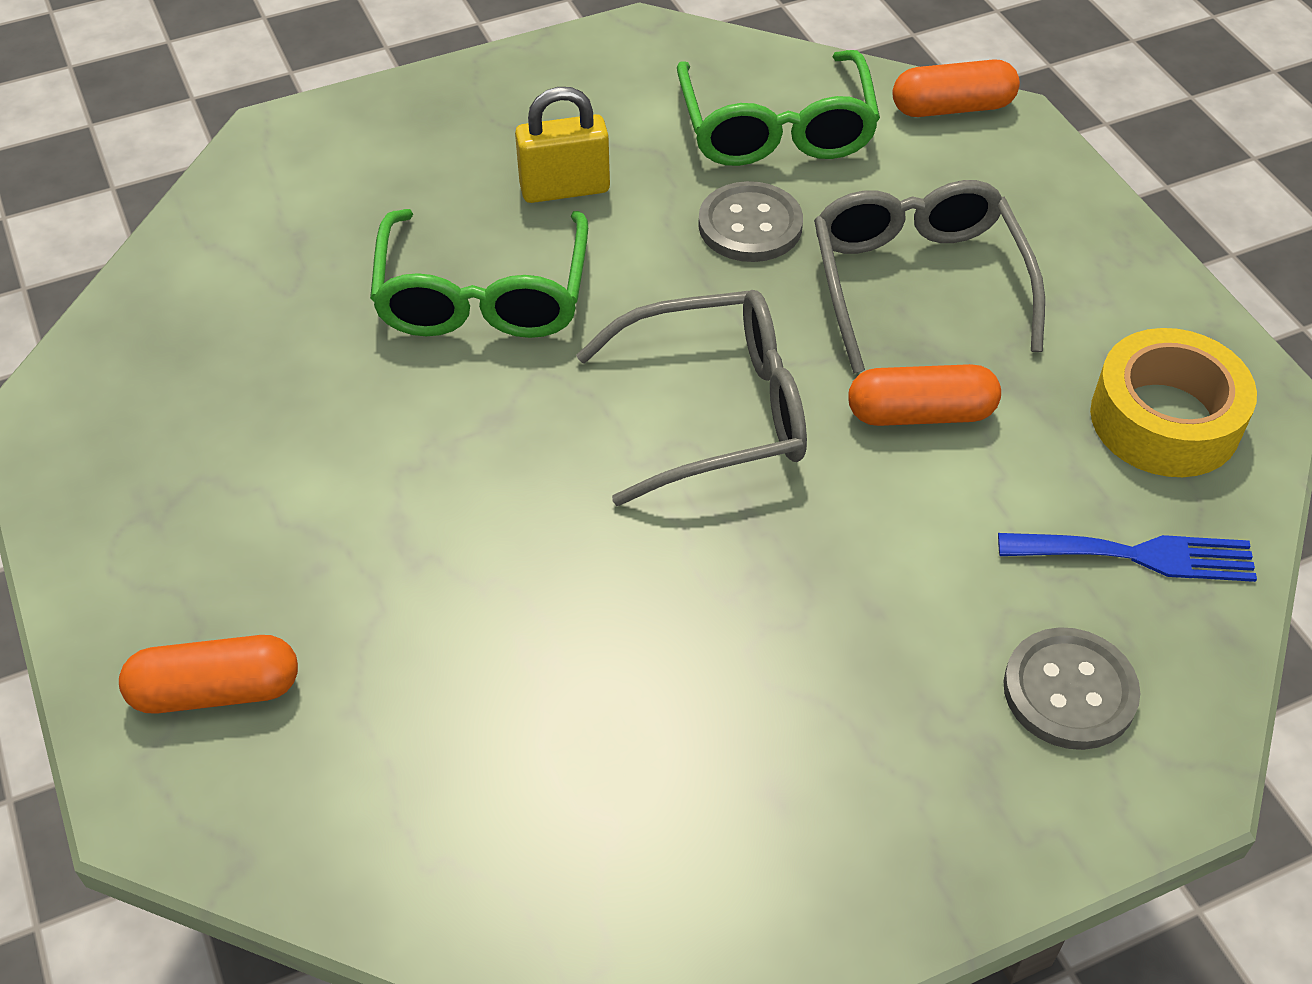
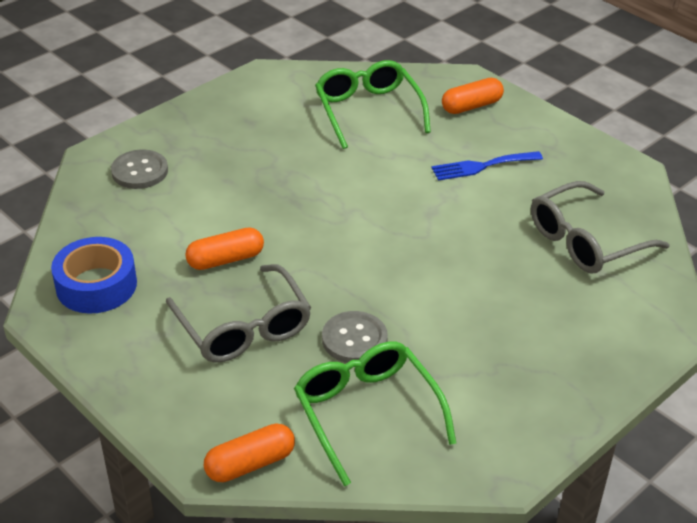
camera: 160 degrees right, 10 degrees down
(482, 298) = (478, 263): green glasses -> green glasses (368, 110)
(565, 189) = (476, 335): yellow padlock -> none
(719, 411) = (327, 238): grey glasses -> grey glasses (584, 241)
(1138, 555) = (110, 223): blue fork -> blue fork (482, 166)
(1164, 419) = (96, 285): yellow tape -> blue tape

